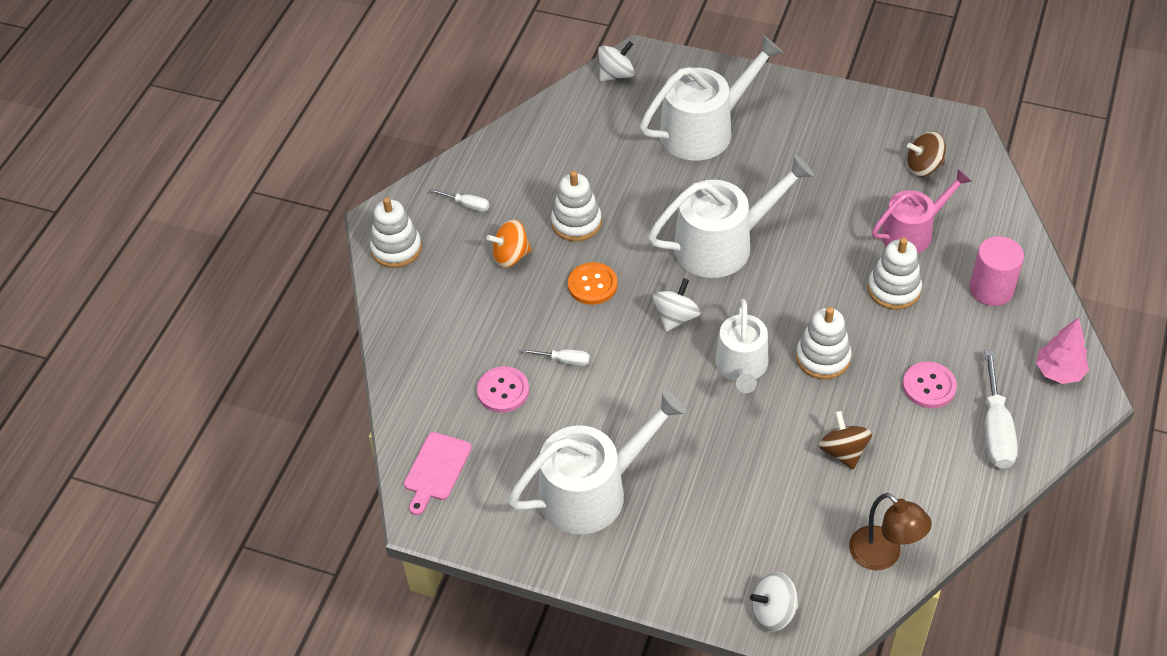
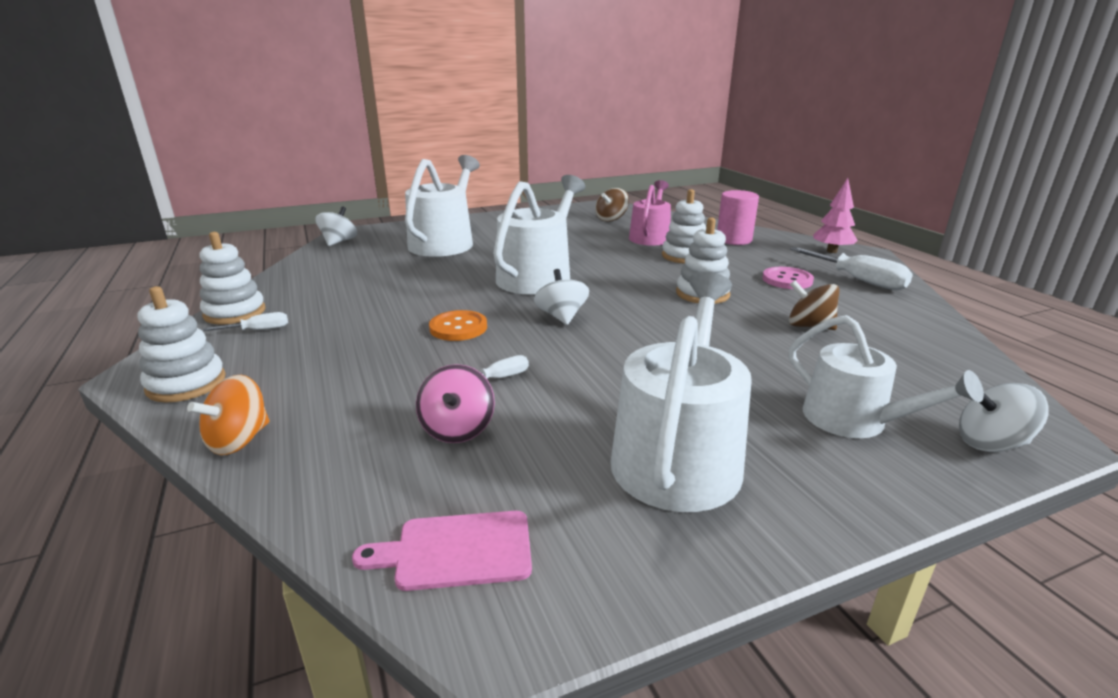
camera: 45 degrees left, 25 degrees down
(436, 470) = (456, 550): pink cutting board -> pink cutting board turned 105 degrees clockwise
(503, 391) = (457, 429): pink button -> pink spinning top
(510, 256) = (347, 341): orange spinning top -> orange spinning top (239, 440)
(576, 223) = (394, 304): white stacking toy -> white stacking toy (235, 313)
(742, 367) = (658, 319): white watering can -> white watering can (854, 420)
(773, 612) = (991, 443): white spinning top -> white spinning top turned 60 degrees clockwise
(883, 556) = (955, 362): brown lamp -> none

